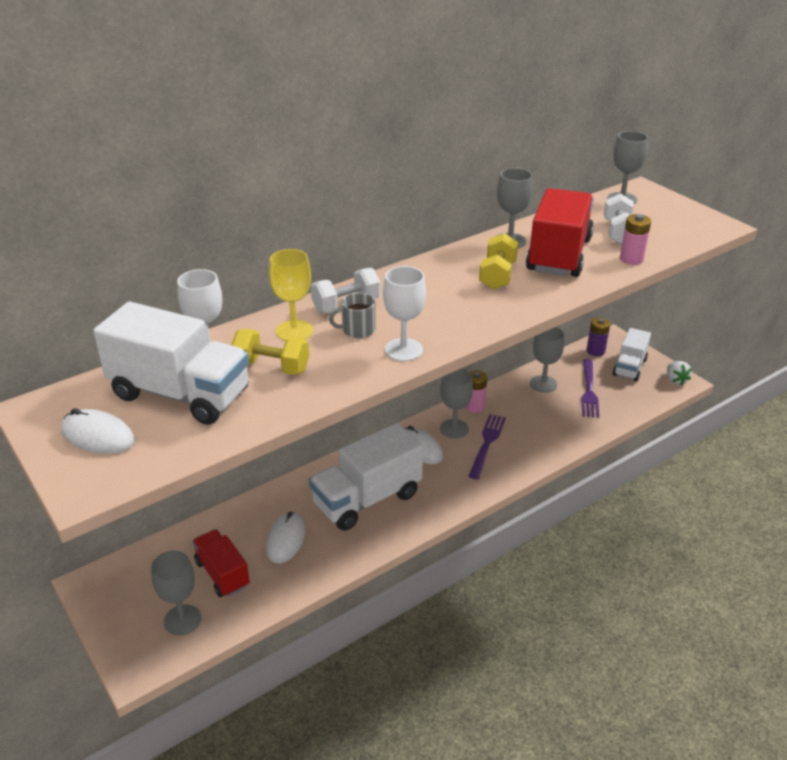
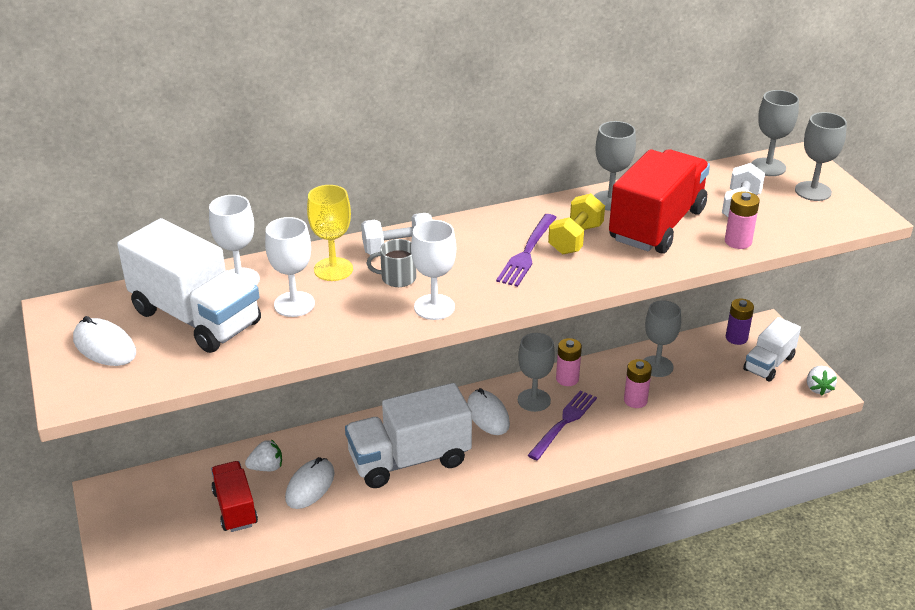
camera: 15 degrees right, 0 degrees up
(182, 620) = (181, 545): grey goblet -> grey goblet (813, 191)
(239, 531) = (266, 467): none -> white strawberry
(271, 367) = (294, 304): yellow dumbbell -> white goblet
(537, 414) = (635, 400): none -> pink battery
(589, 391) = (707, 383): purple fork -> purple fork (527, 253)

